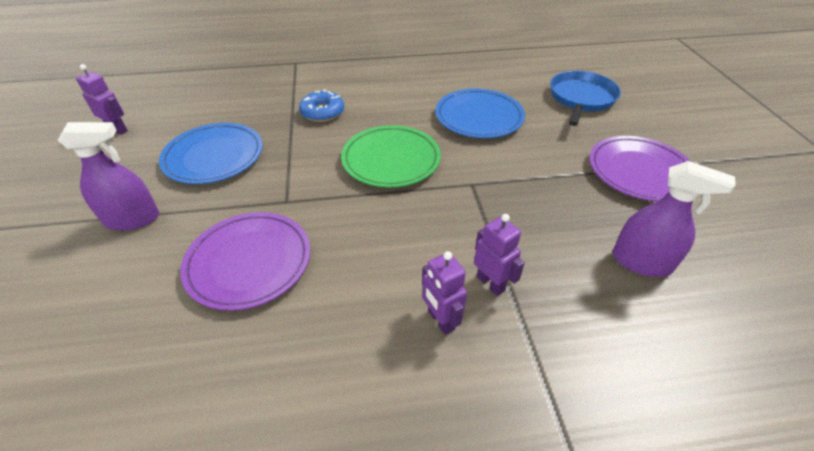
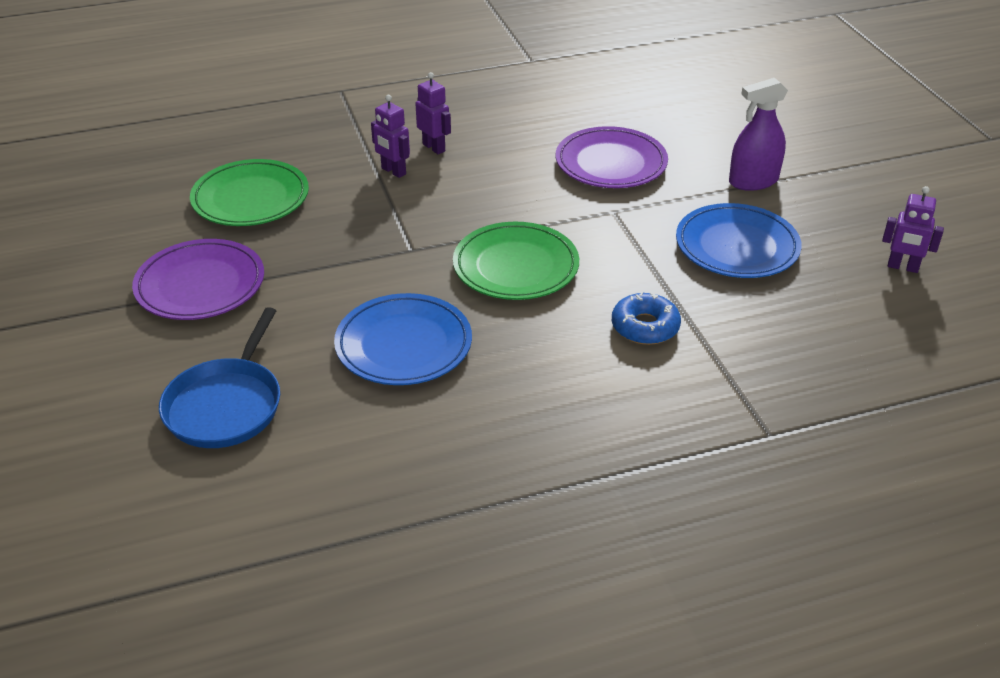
camera: 170 degrees right, 5 degrees down
(641, 262) = (250, 198): purple spray bottle -> green plate

